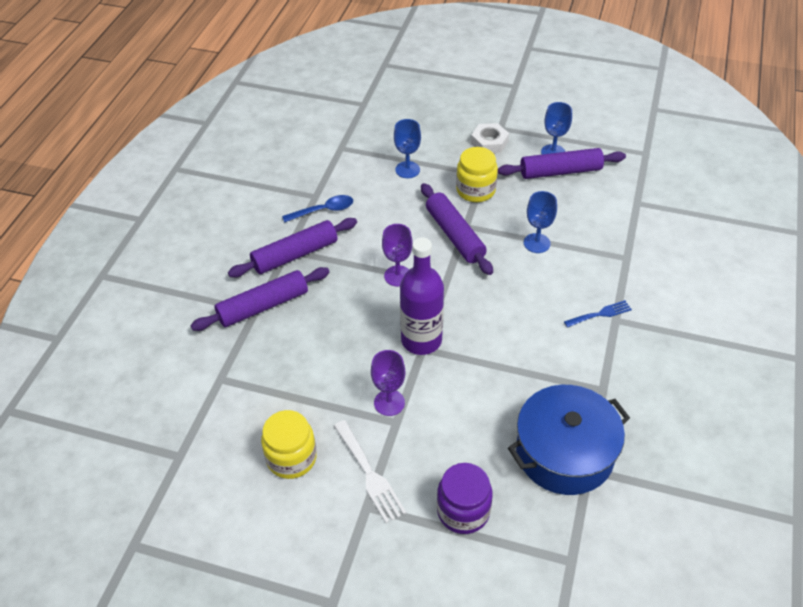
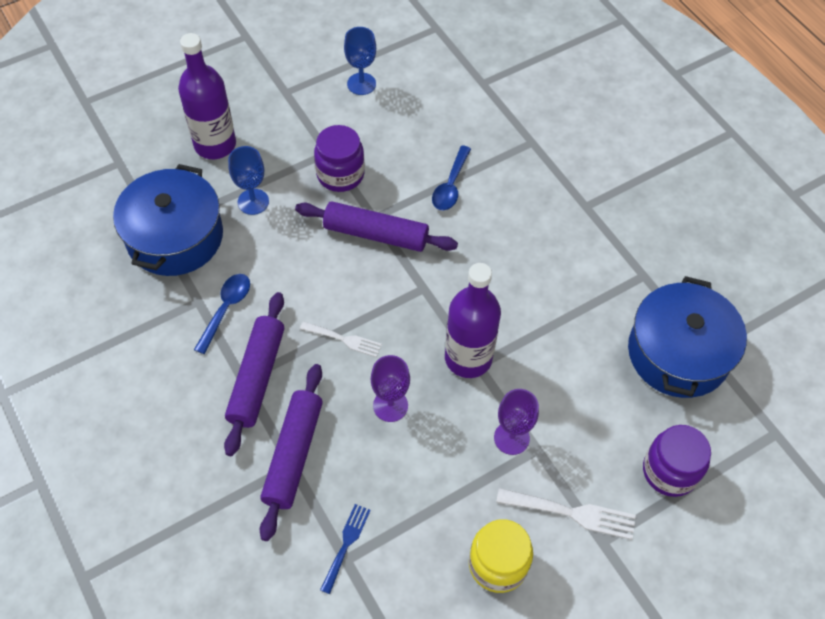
camera: 50 degrees left, 10 degrees up
(344, 158) = (175, 237): none -> blue pot
(364, 273) = (344, 339): none -> white fork
(398, 276) = (376, 316): purple goblet -> purple goblet (390, 405)
(424, 128) = (215, 145): none -> purple bottle
(475, 190) = (340, 174): yellow jar -> purple jar
(489, 142) = (293, 115): white nut -> none
(536, 243) = (450, 185): blue goblet -> blue spoon
(560, 171) = (389, 99): purple rolling pin -> none
(600, 314) = (570, 210): blue fork -> blue fork (346, 544)

